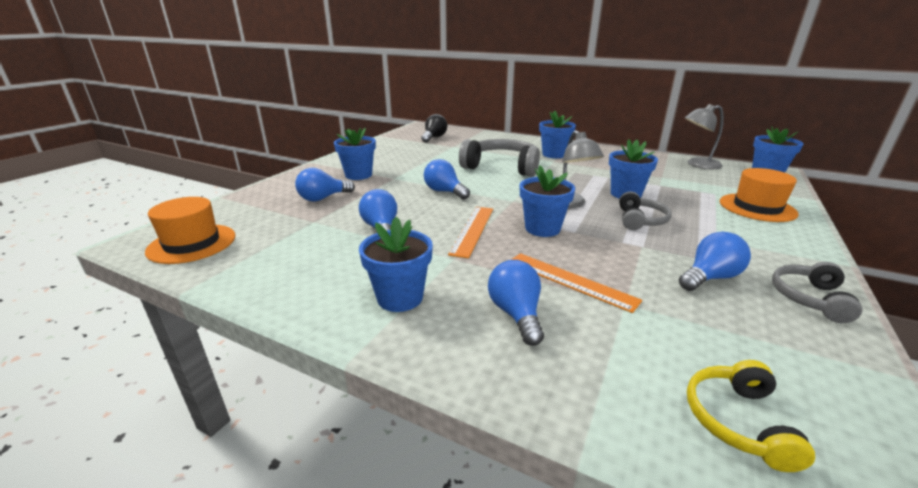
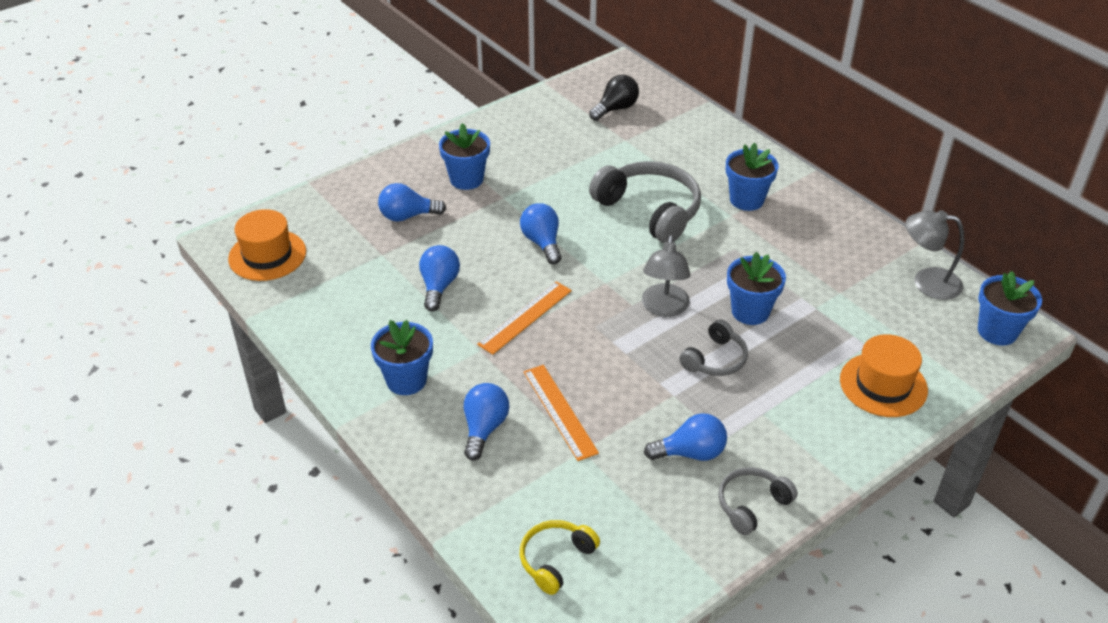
camera: 25 degrees right, 15 degrees up
(542, 228) = (597, 338): blue flower pot -> none

